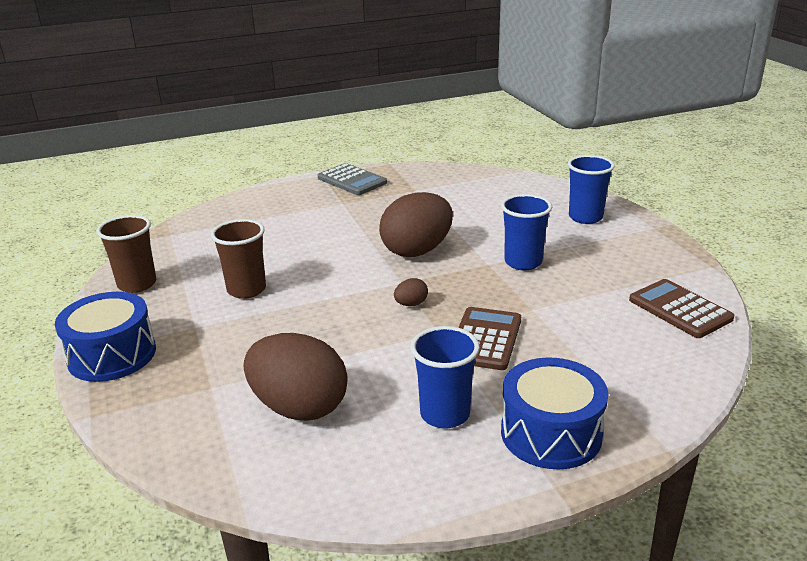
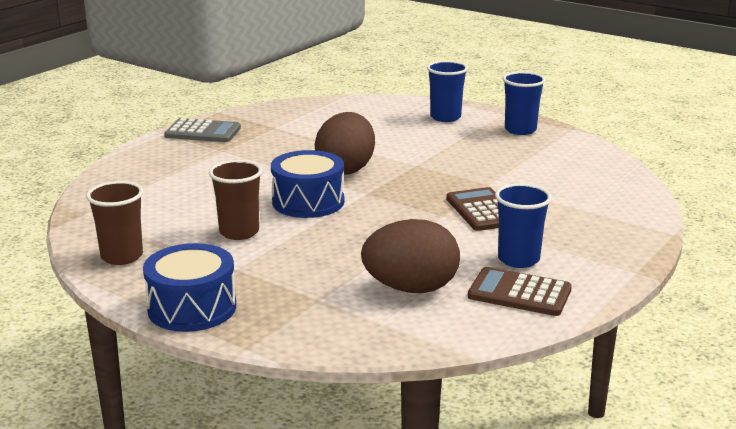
camera: 35 degrees left, 5 degrees down
(411, 304) = (396, 205): brown egg -> none
(523, 262) = (441, 157): blue cup -> blue cup (520, 130)
(551, 433) = (598, 248): blue drum -> blue drum (308, 202)
(680, 309) = (585, 159): brown calculator -> brown calculator (519, 293)

